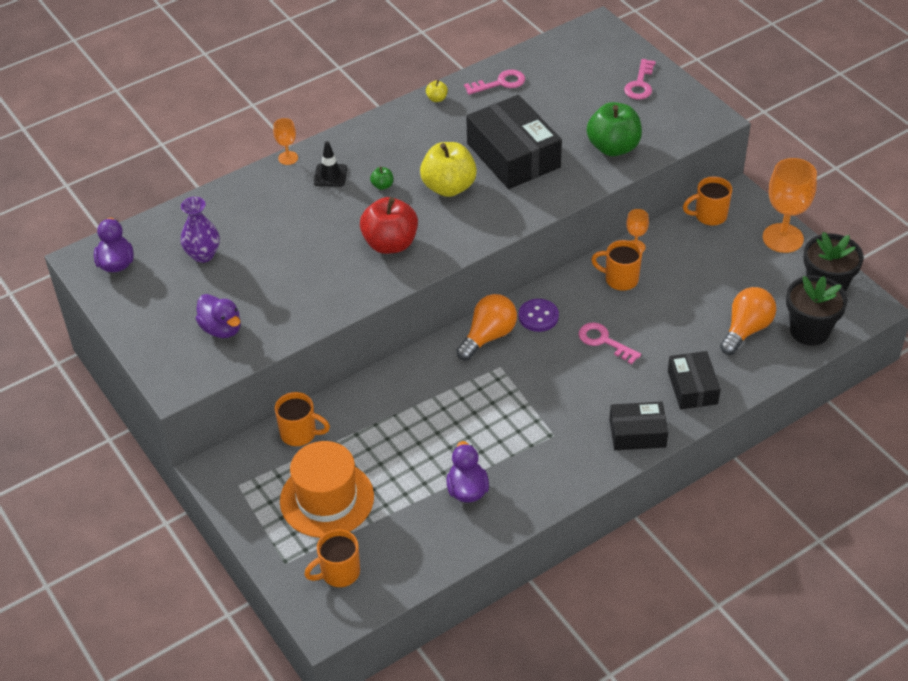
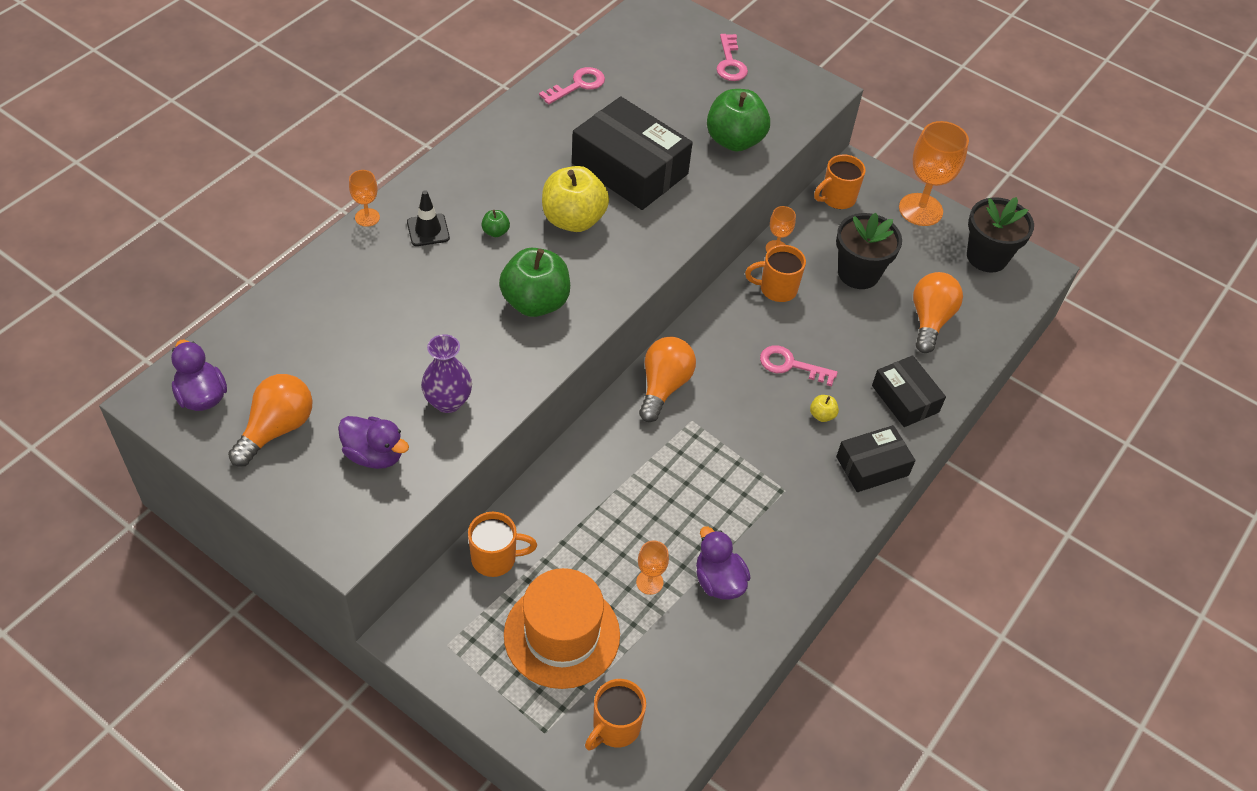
camera: 25 degrees left, 5 degrees up
(159, 296) = (277, 429): none -> orange light bulb
(203, 255) = (311, 362): purple vase -> purple vase (448, 402)
(390, 244) = (535, 302): red apple -> green apple
(411, 478) = (649, 582): none -> orange goblet
(437, 98) = (514, 115): yellow apple -> yellow apple (822, 415)
(538, 316) = (708, 351): purple button -> none
(809, 331) = (992, 308): black flower pot -> black flower pot (858, 273)

